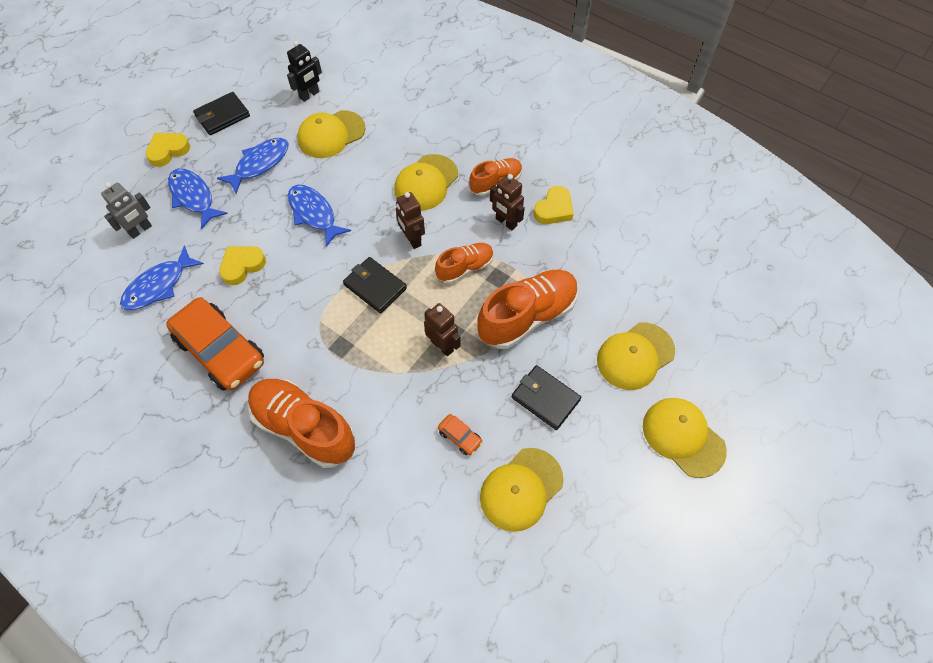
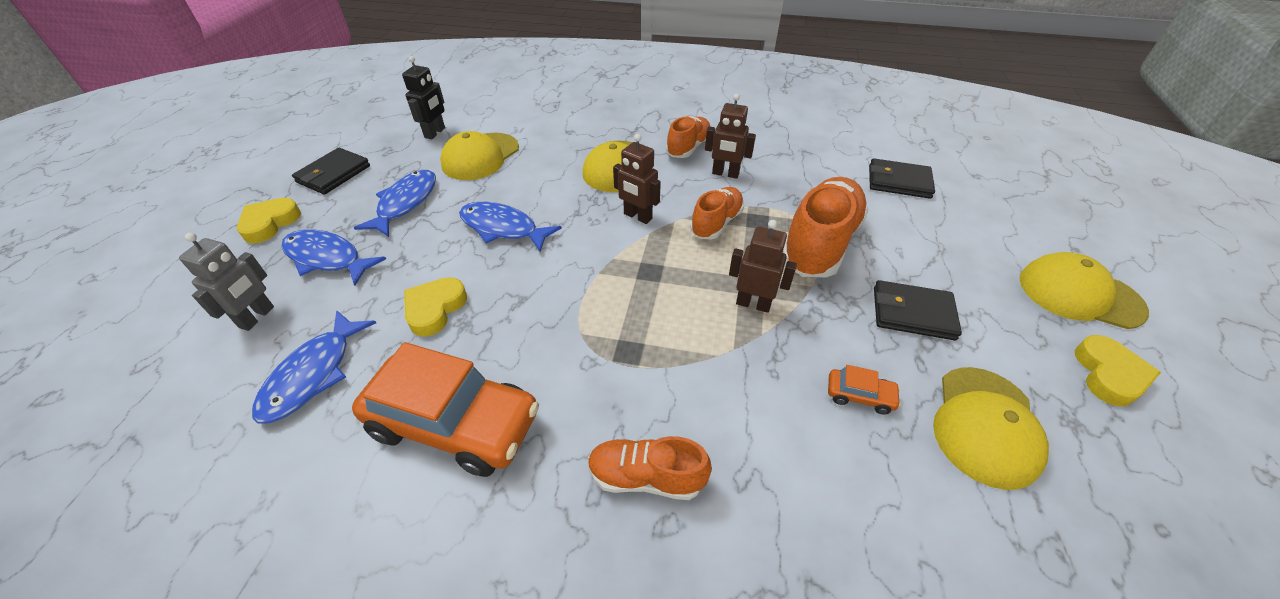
camera: 25 degrees left, 15 degrees down
(304, 427) = (646, 477): orange shoe -> orange shoe, size x0.58
(375, 287) = (627, 273): black wallet -> black wallet (898, 182)
(554, 209) = (762, 151): yellow heart -> yellow heart (1108, 375)
(635, 356) = (956, 240): yellow cap -> none

